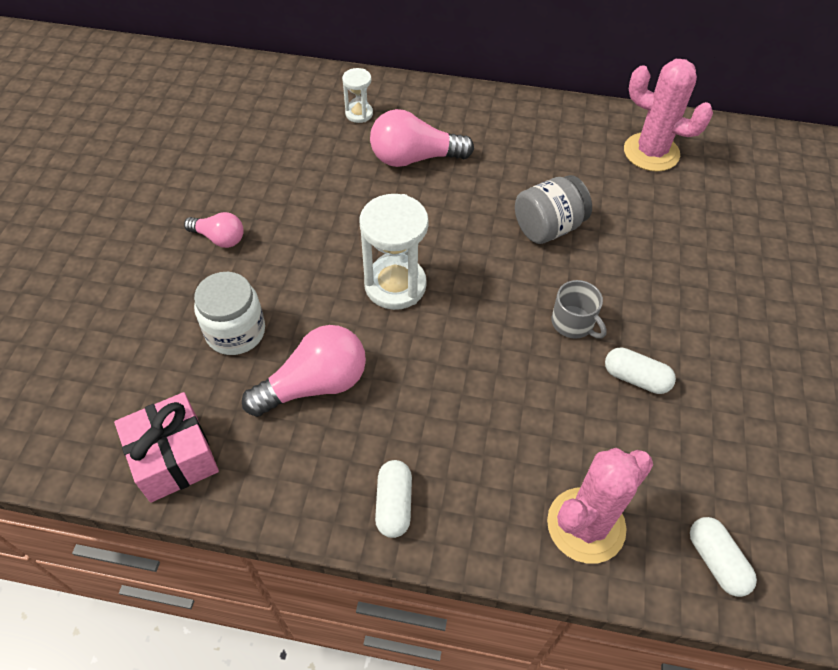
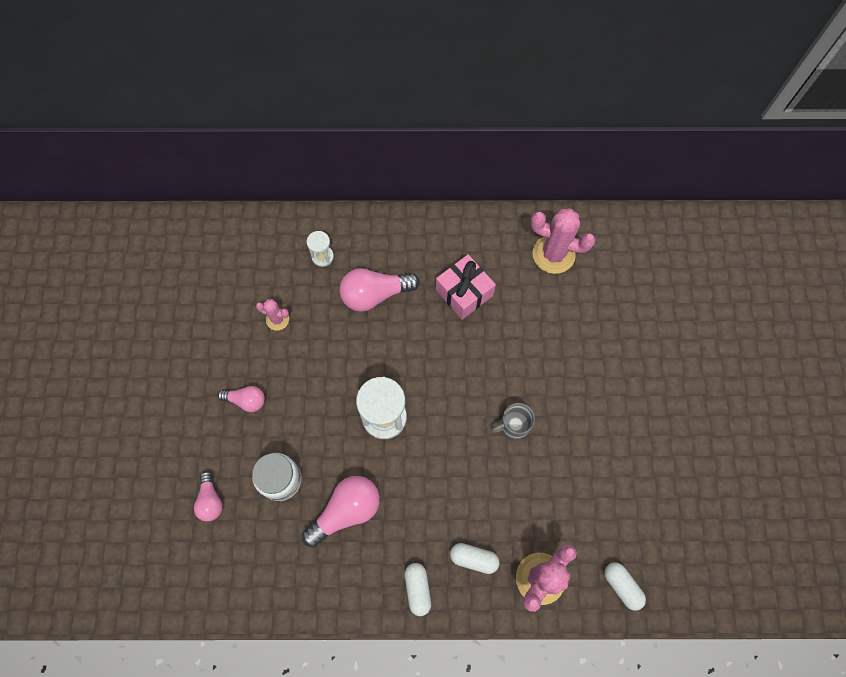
camera: 10 degrees left, 15 degrees up
(134, 339) = (210, 500): none -> pink light bulb
(174, 458) = (267, 586): pink gift -> pink gift (464, 293)
(286, 164) = (277, 319): none -> pink cactus
(548, 227) = (485, 343): grey jar -> none
(573, 323) = (514, 425): grey mug -> grey mug turned 120 degrees clockwise
(635, 378) = (561, 462): white capsule -> white capsule (473, 558)

